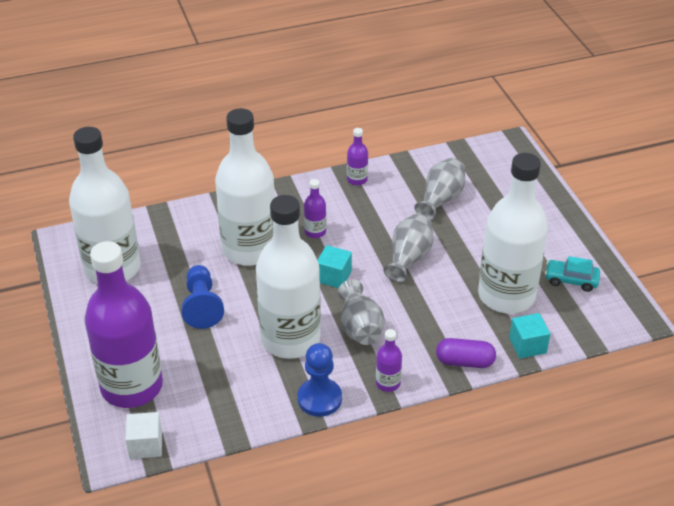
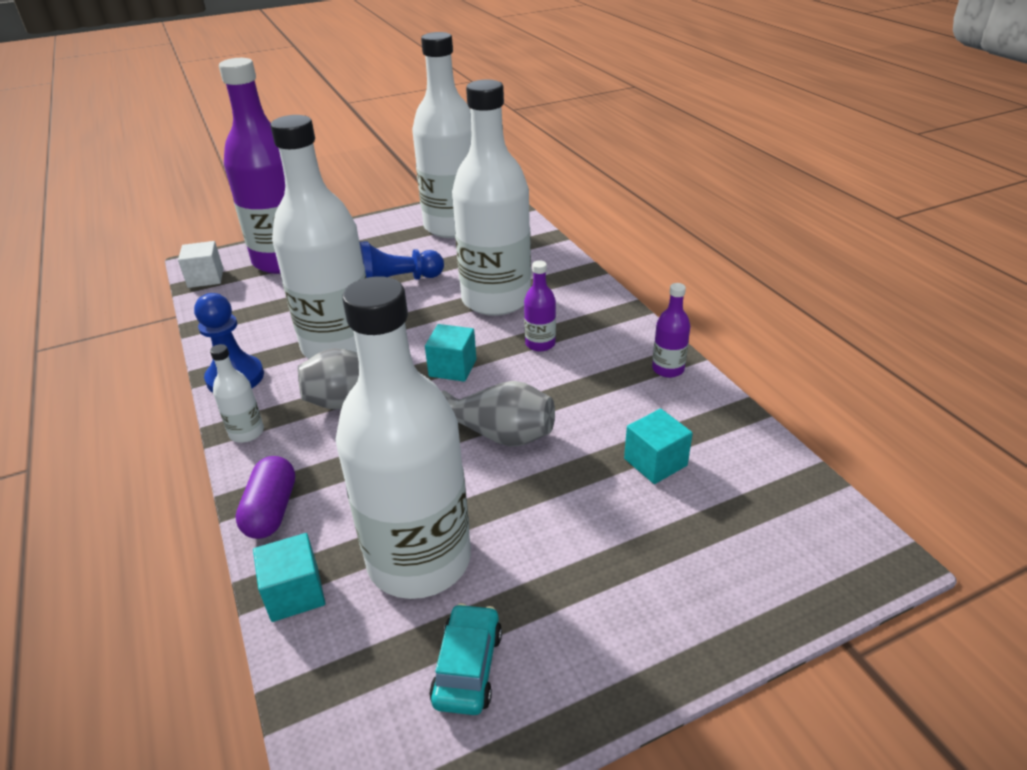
camera: 85 degrees right, 5 degrees down
(388, 383) = (246, 432): purple bottle -> white bottle
(440, 199) = (655, 462): grey vase -> turquoise cube

